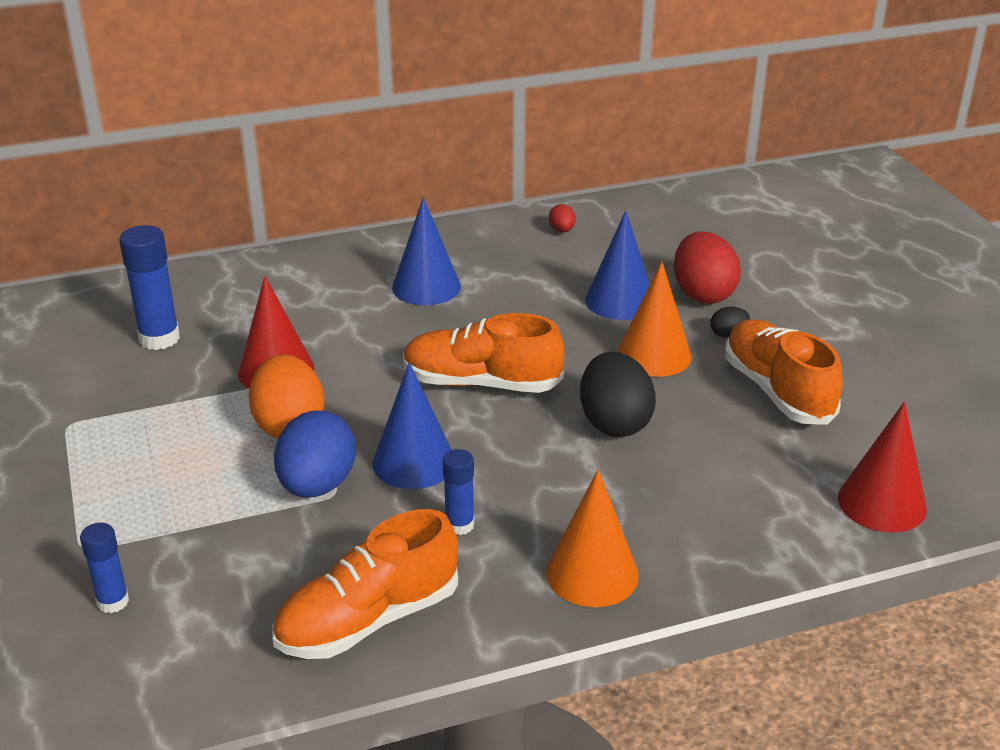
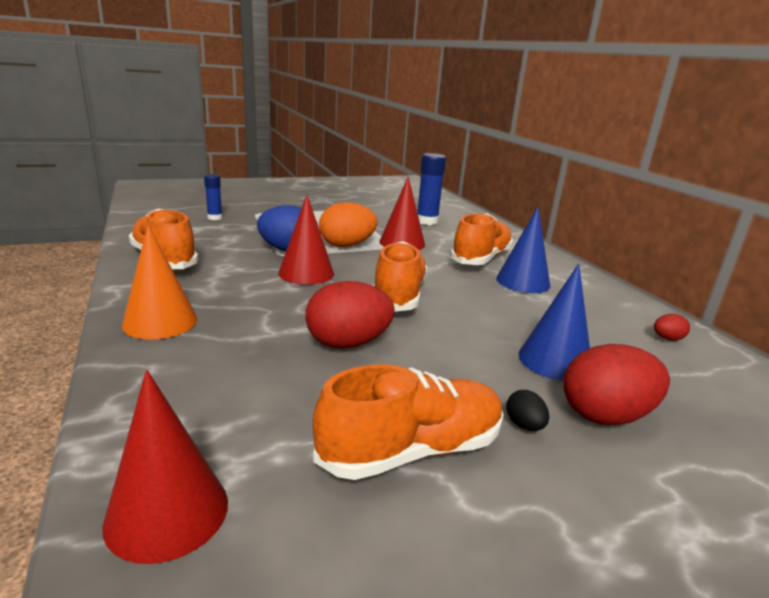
camera: 85 degrees right, 10 degrees down
(345, 307) = (481, 259): none -> orange shoe
(414, 462) = (306, 273): blue cone -> red cone
(459, 525) = (236, 283): blue glue stick -> none
(614, 423) = (347, 343): black egg -> red egg
(654, 355) = (462, 372): orange cone -> none

